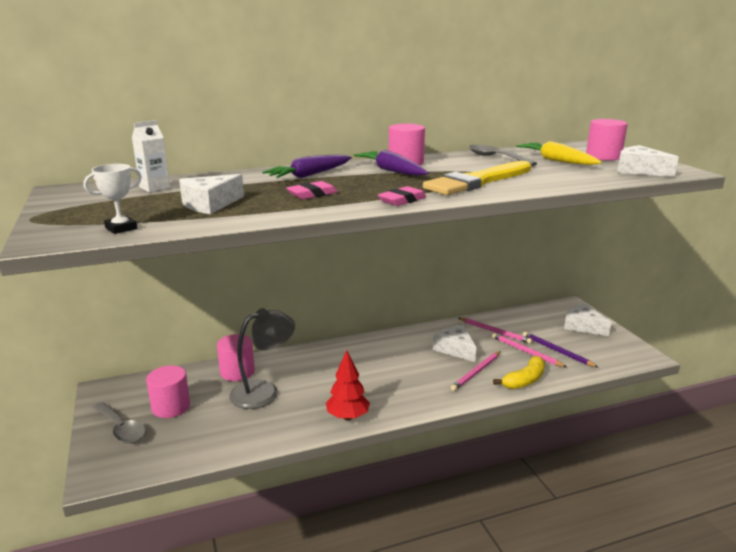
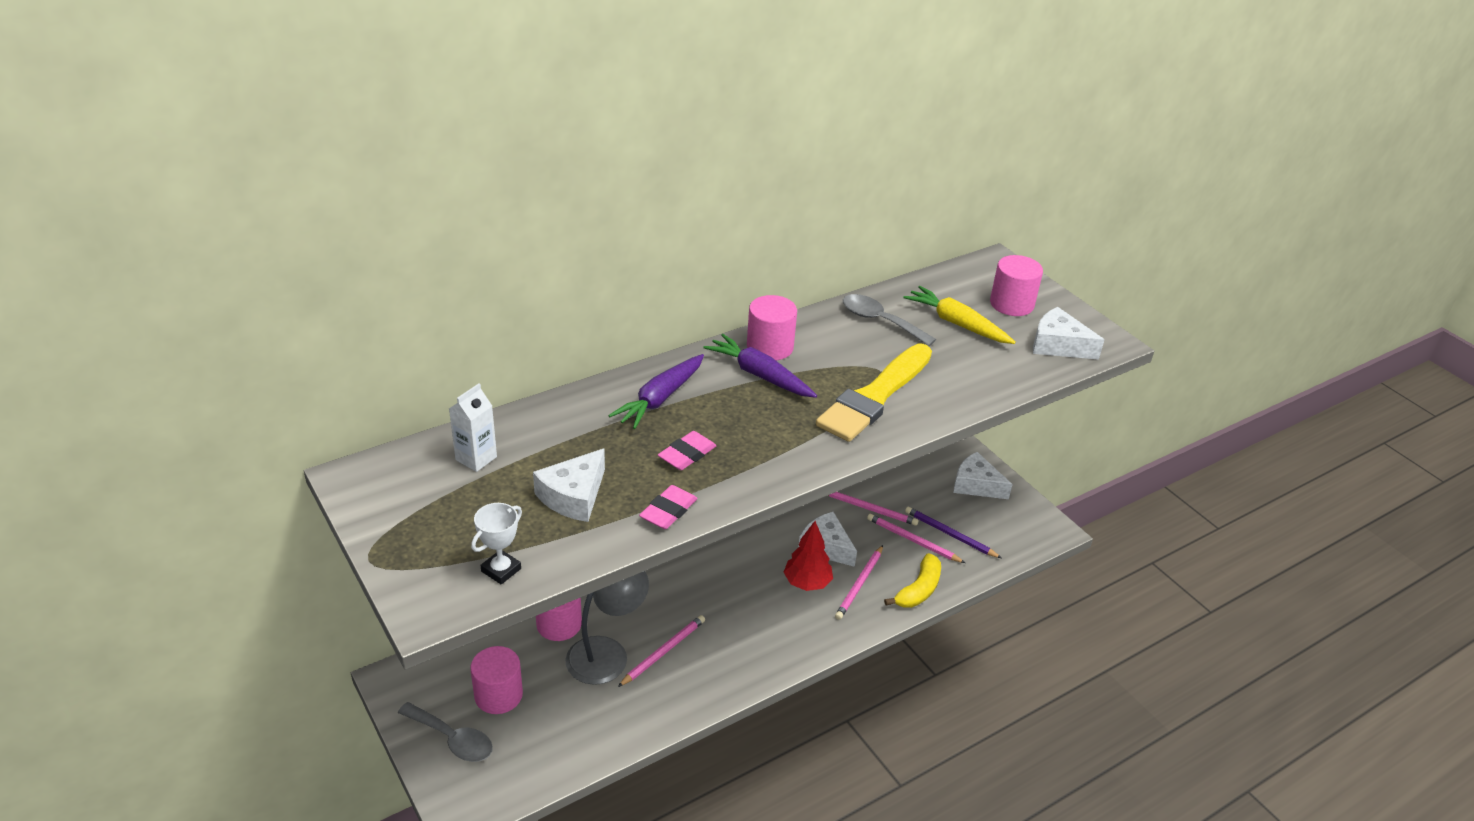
camera: 15 degrees left, 15 degrees up
(307, 395) = (663, 652): none -> pink pencil
(347, 417) = (724, 678): red tree -> red tree (807, 583)
(402, 200) = (800, 459): pink eraser -> pink eraser (668, 511)

